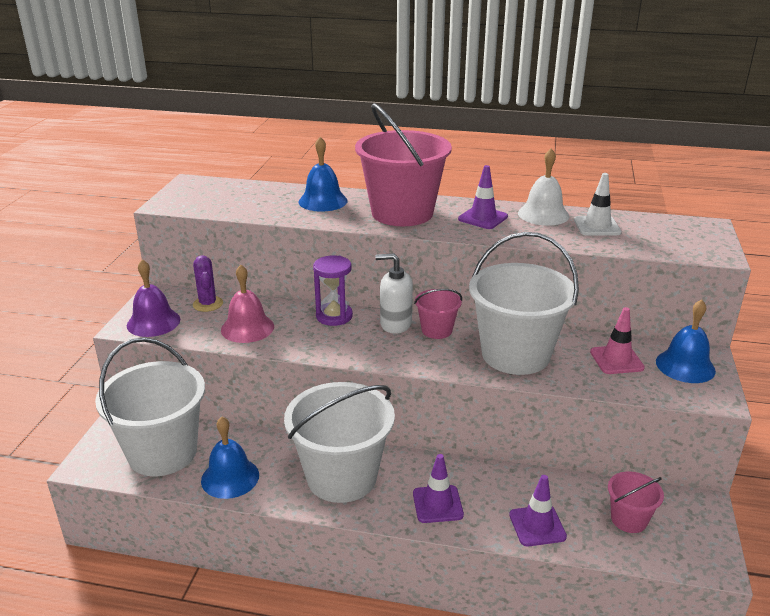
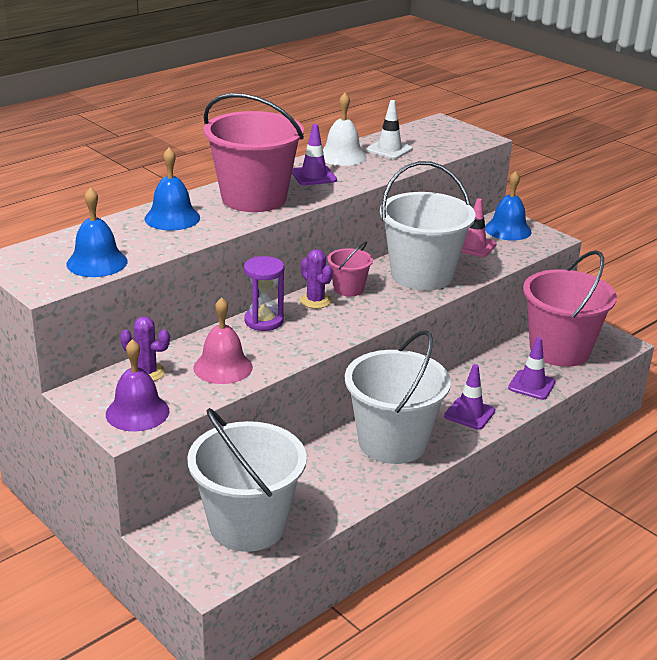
camera: 55 degrees left, 0 degrees up
(230, 477) = (329, 498): blue bell -> blue bell (97, 262)
(395, 324) = (315, 301): white soap dispenser -> purple cactus
(629, 519) = (559, 350): pink bucket -> pink bucket, size x2.12

